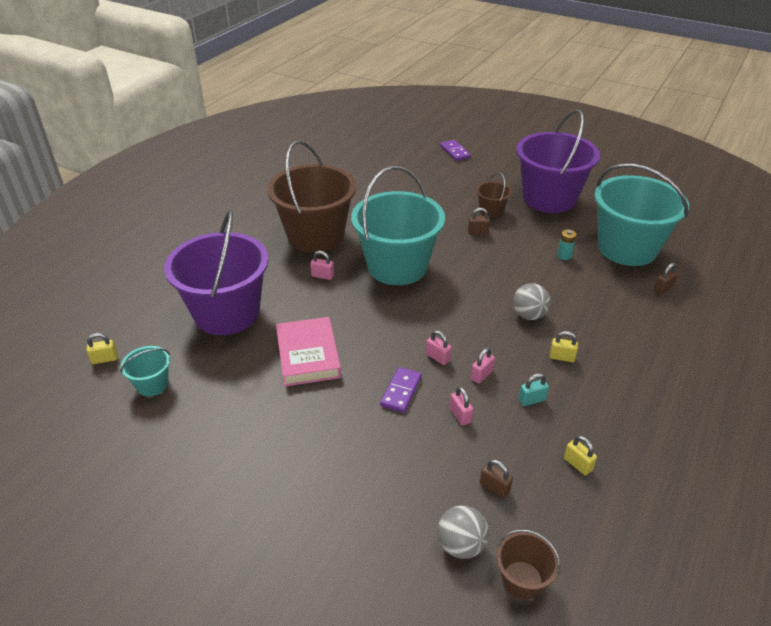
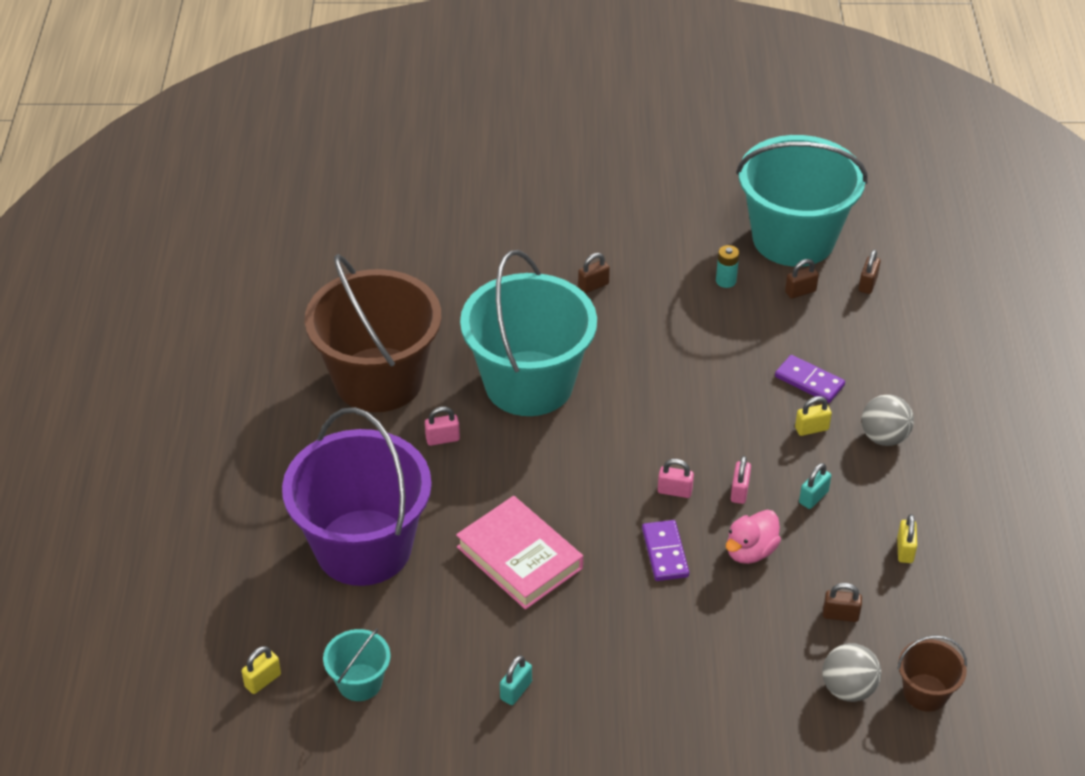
camera: 30 degrees left, 5 degrees up
(234, 432) = (516, 690): none -> turquoise padlock
(455, 152) = (461, 154): purple domino -> purple domino (809, 381)
(460, 415) = (750, 551): pink padlock -> pink duck
(491, 211) = (586, 243): brown bucket -> none
(529, 315) = (739, 387): grey ball -> grey ball (884, 437)
(549, 198) = (648, 192): purple bucket -> none
(577, 464) = (905, 550): yellow padlock -> yellow padlock turned 75 degrees clockwise
(611, 277) = (800, 291): none -> brown padlock

